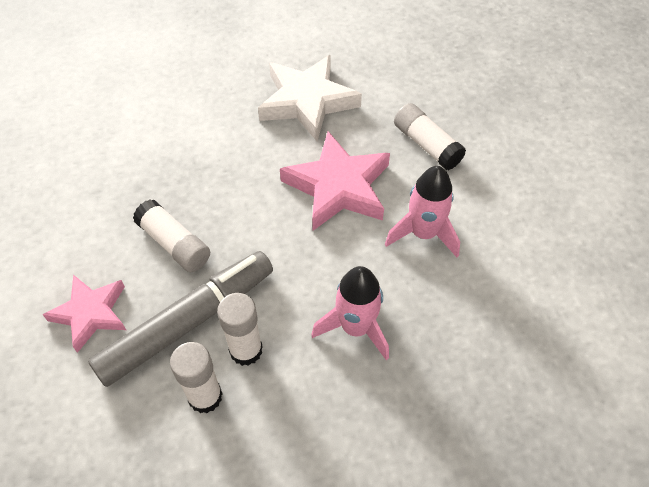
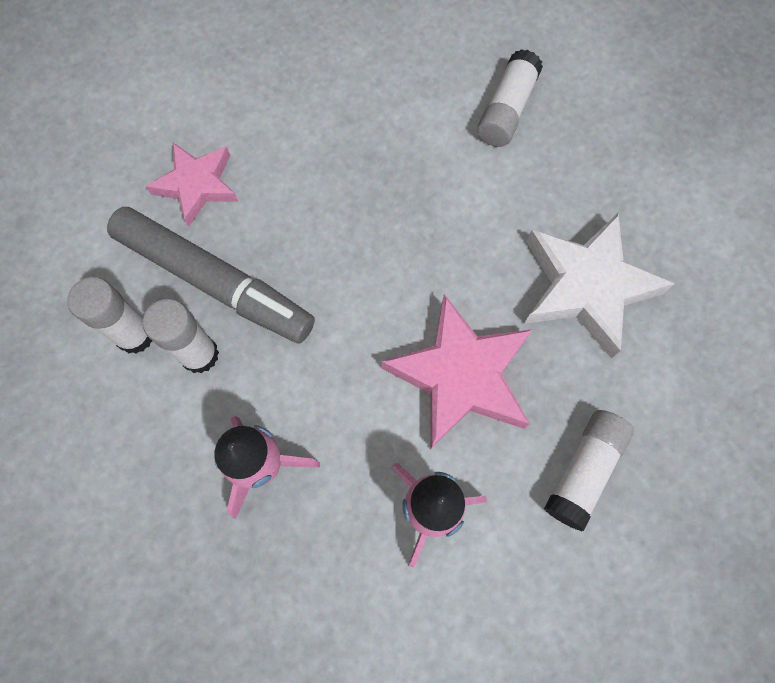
camera: 70 degrees right, 15 degrees up
(174, 244) = (308, 225): white glue stick -> white glue stick (506, 110)

